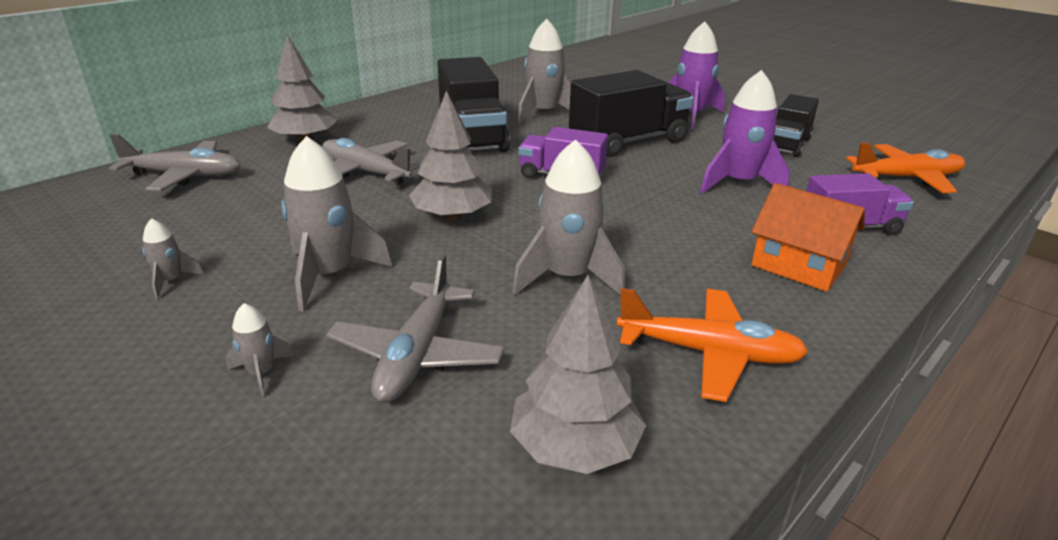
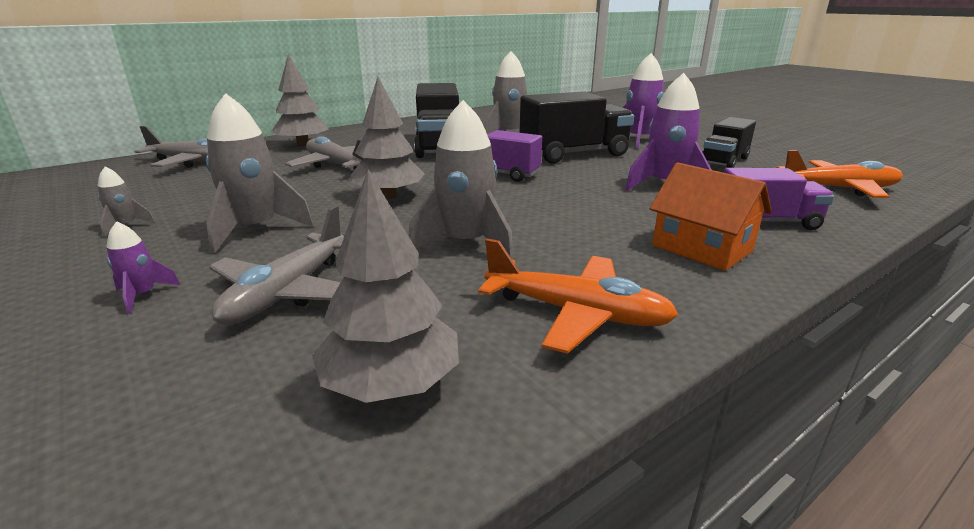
camera: 10 degrees right, 5 degrees down
(261, 373) = (142, 295): grey rocket -> purple rocket

